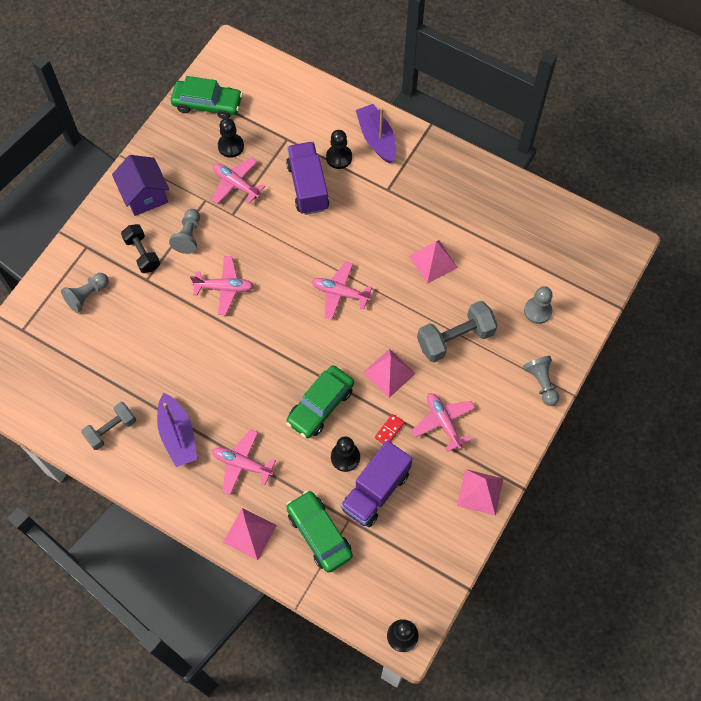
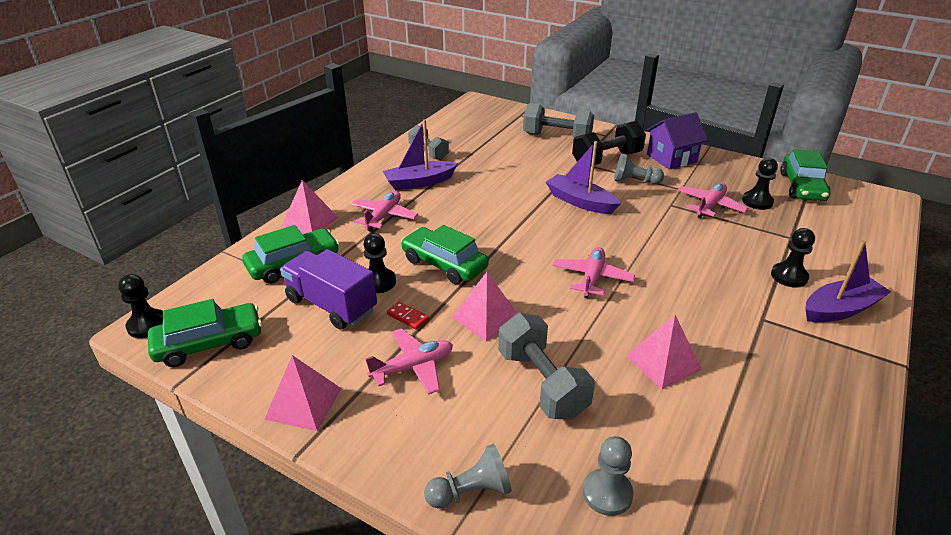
camera: 90 degrees right, 30 degrees down
(87, 296) = (557, 137): grey pawn -> grey dumbbell
(142, 254) = (606, 159): black dumbbell -> black dumbbell, size x1.52
(224, 288) = (580, 202): pink plane -> purple boat
(308, 187) = (732, 253): purple truck -> none
(422, 577) = (209, 343): none -> green car

